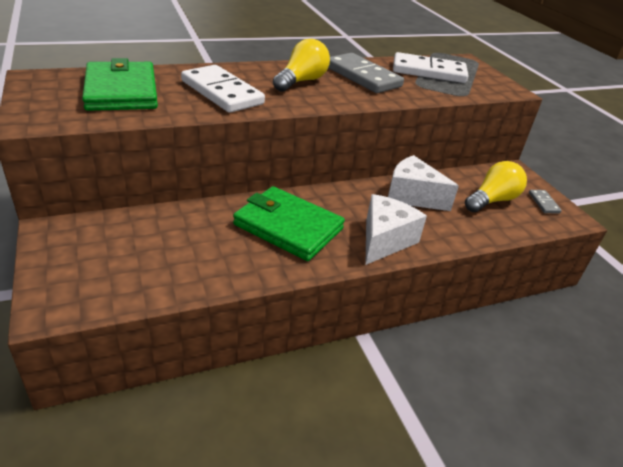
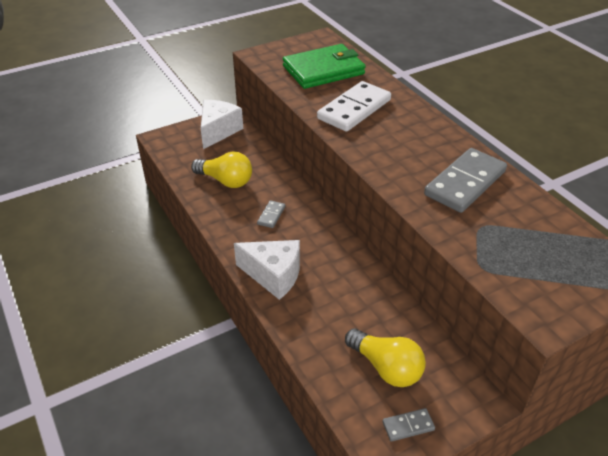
camera: 85 degrees right, 5 degrees up
(288, 227) = (271, 215): green wallet -> grey domino
(301, 81) = (415, 145): yellow light bulb -> yellow light bulb (225, 181)
(412, 196) = (358, 294): white cheese -> white cheese (218, 131)
(428, 72) = (535, 236): white domino -> none

